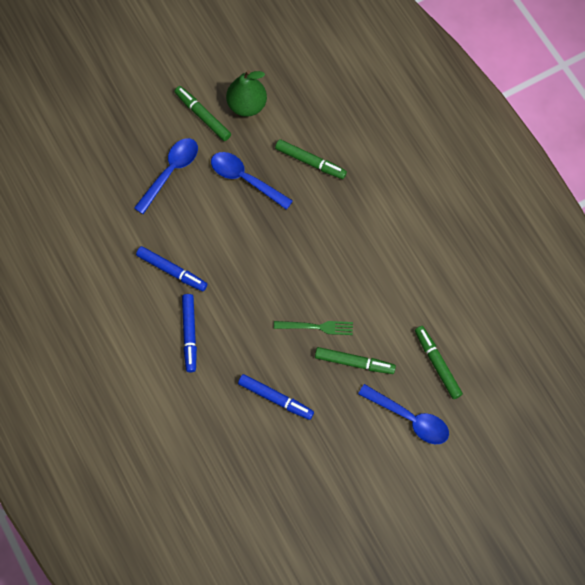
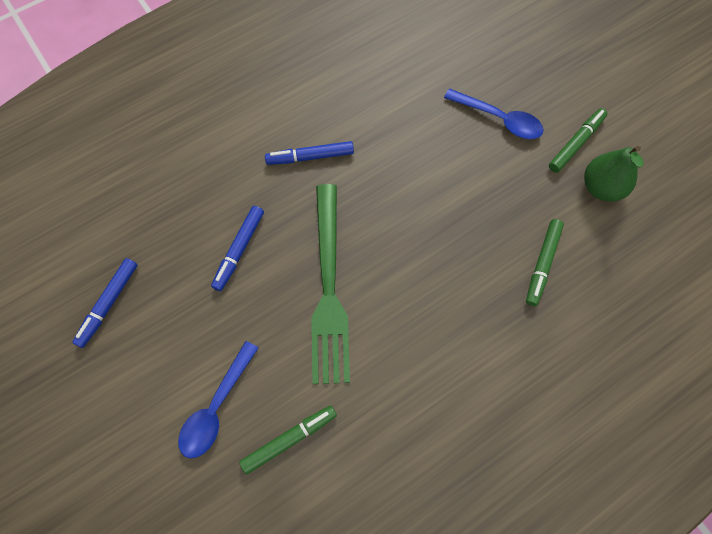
camera: 85 degrees right, 0 degrees up
(172, 271) = (382, 133): blue marker -> blue marker (108, 304)
(245, 179) = (505, 195): blue spoon -> none
(316, 327) = (328, 287): green fork -> green fork, size x2.20
(354, 362) = (286, 335): green marker -> none

